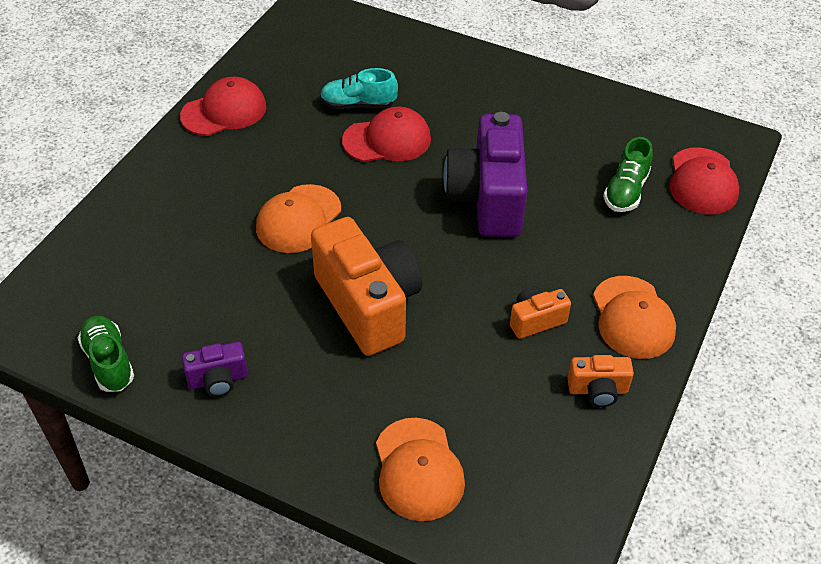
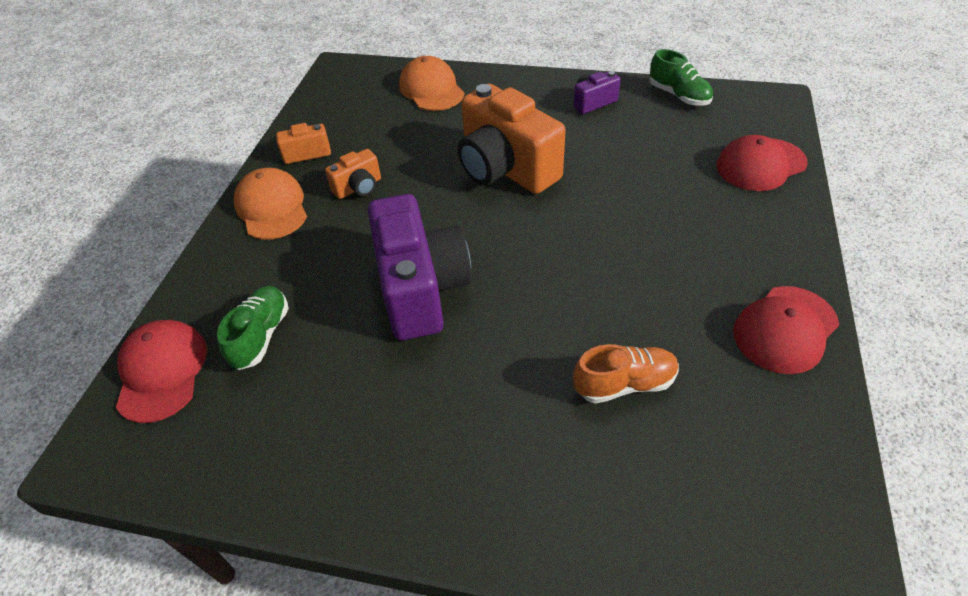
camera: 170 degrees right, 0 degrees up
(298, 219) = (608, 223): orange cap -> none
(358, 105) = (624, 384): turquoise shoe -> orange shoe
(387, 140) = (561, 337): red cap -> red cap (760, 165)

